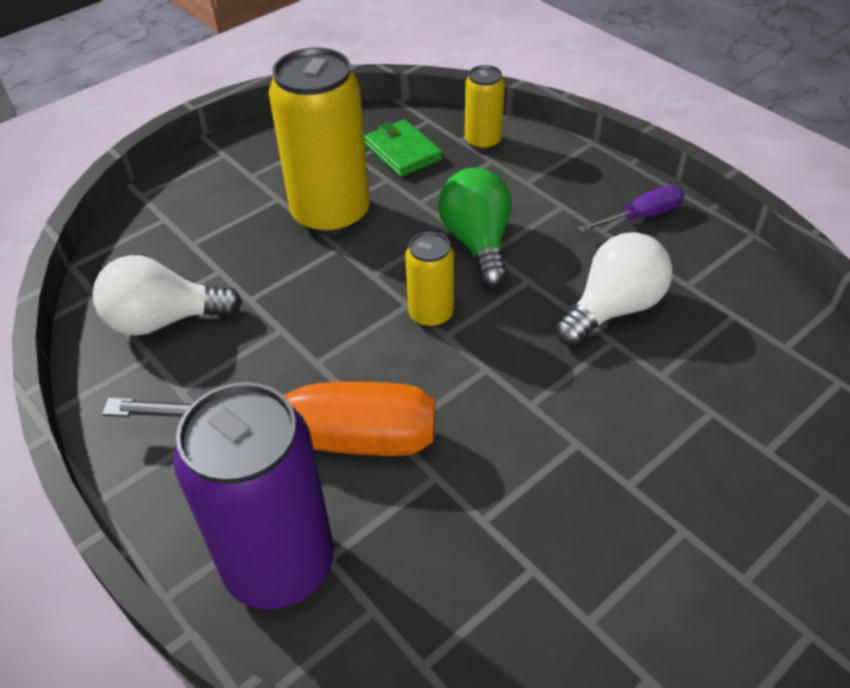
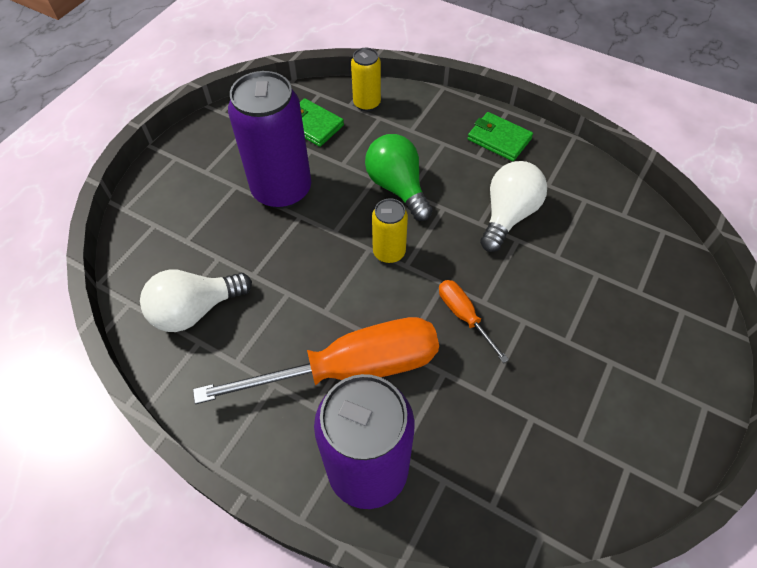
camera: 20 degrees left, 10 degrees up
(331, 214) = (282, 190): yellow can -> purple can
(495, 414) = (464, 316): none -> orange screwdriver
(641, 216) = (499, 139): purple screwdriver -> green wallet

